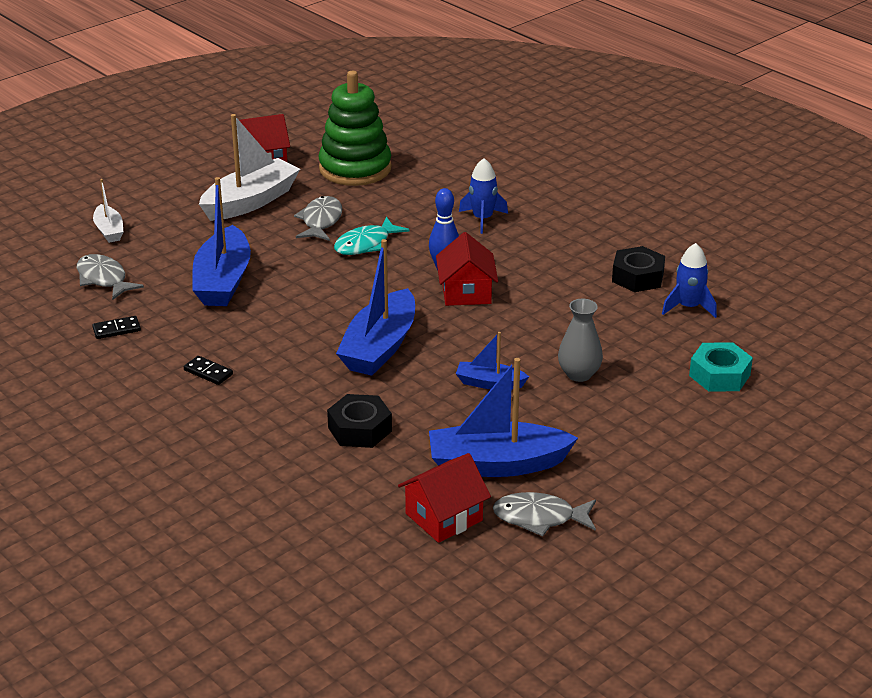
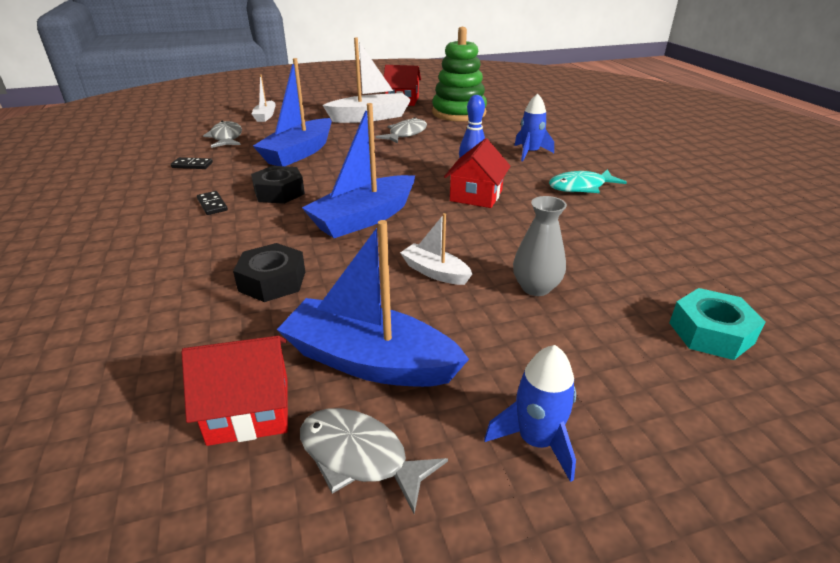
camera: 25 degrees right, 0 degrees up
(366, 244) = (424, 151): turquoise fish -> turquoise fish (581, 187)
(489, 383) = (435, 272): blue boat -> white boat
(637, 277) = (649, 217): black nut -> black nut (279, 192)
(688, 307) = (695, 253): blue rocket -> blue rocket (536, 441)

